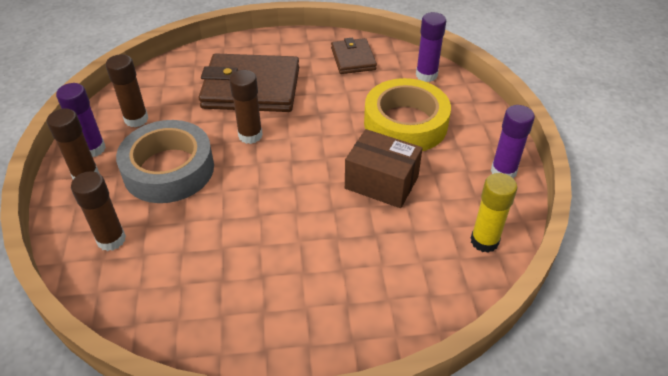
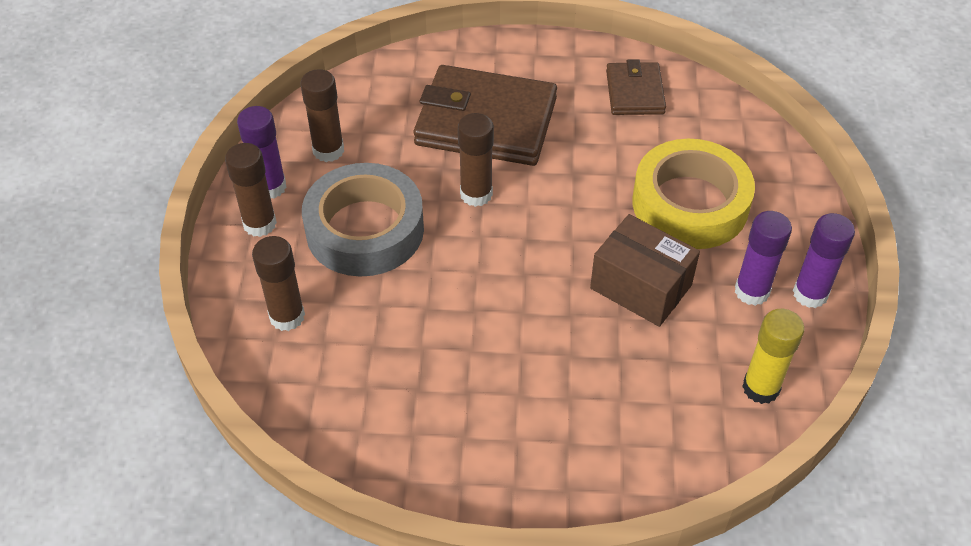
camera: 10 degrees right, 5 degrees up
(426, 75) = (735, 131): purple glue stick -> purple glue stick (751, 291)

